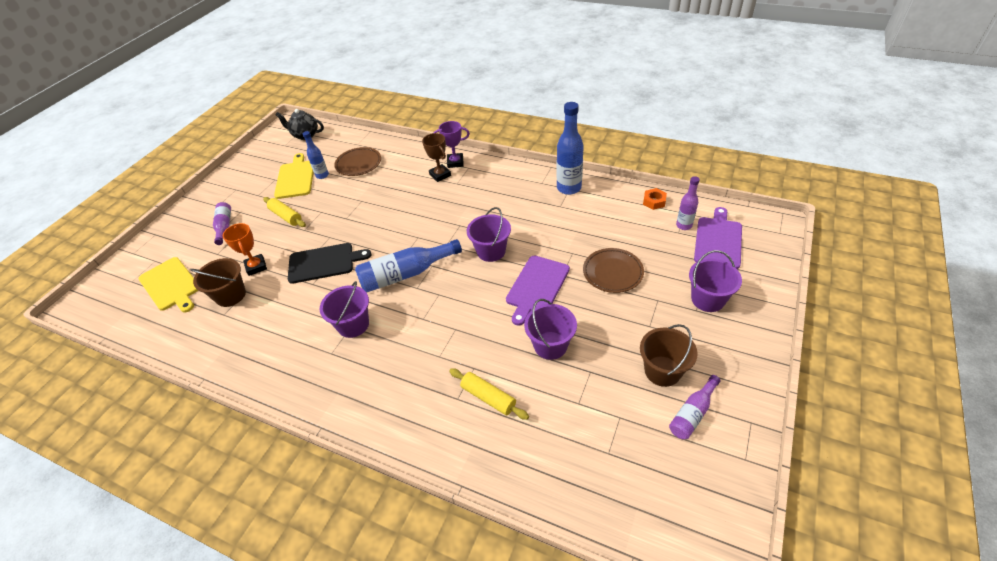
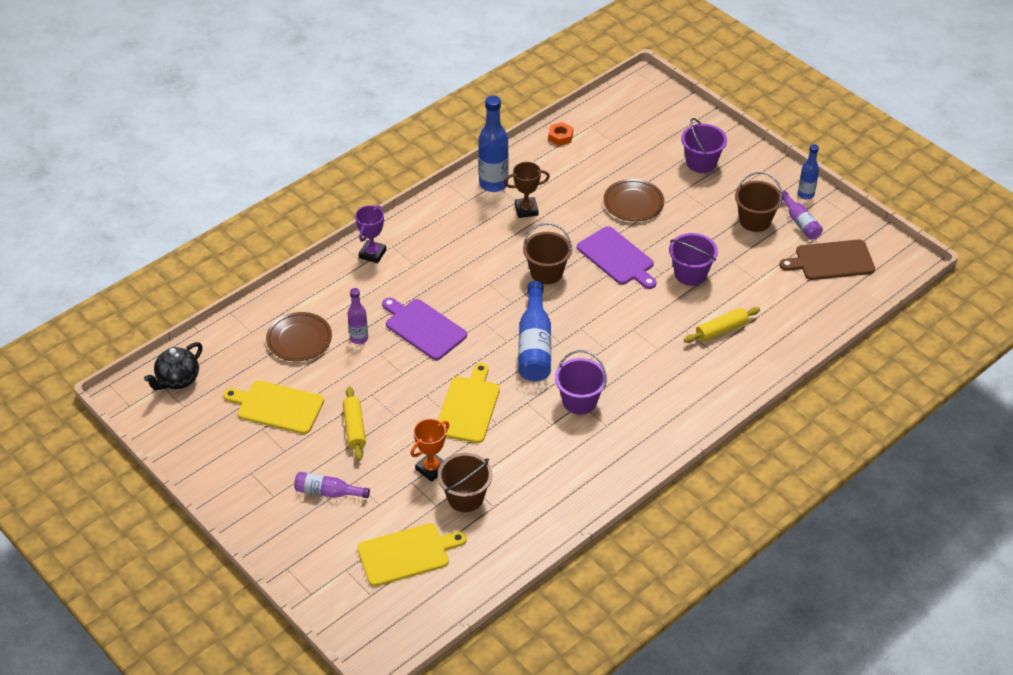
camera: 70 degrees left, 0 degrees up
(256, 267) = (431, 469): orange trophy -> orange trophy turned 45 degrees counterclockwise
(286, 216) = (354, 428): yellow rolling pin -> yellow rolling pin turned 75 degrees counterclockwise
(322, 175) = (294, 379): blue bottle -> blue bottle (805, 194)
(324, 263) = (468, 407): black cutting board -> yellow cutting board
(440, 175) = (386, 273): brown trophy -> brown trophy (526, 210)
(491, 251) = (546, 272): purple bucket -> brown bucket
(656, 467) = (831, 260): none -> brown cutting board
(684, 225) = (607, 134): purple bottle -> purple bottle (359, 338)
(718, 240) = (640, 124): purple cutting board -> purple cutting board (423, 328)

